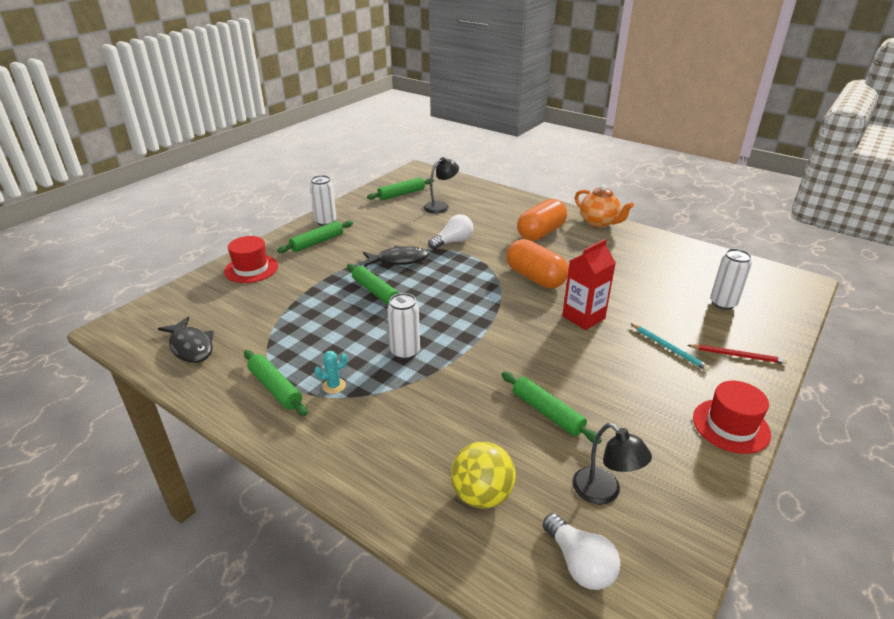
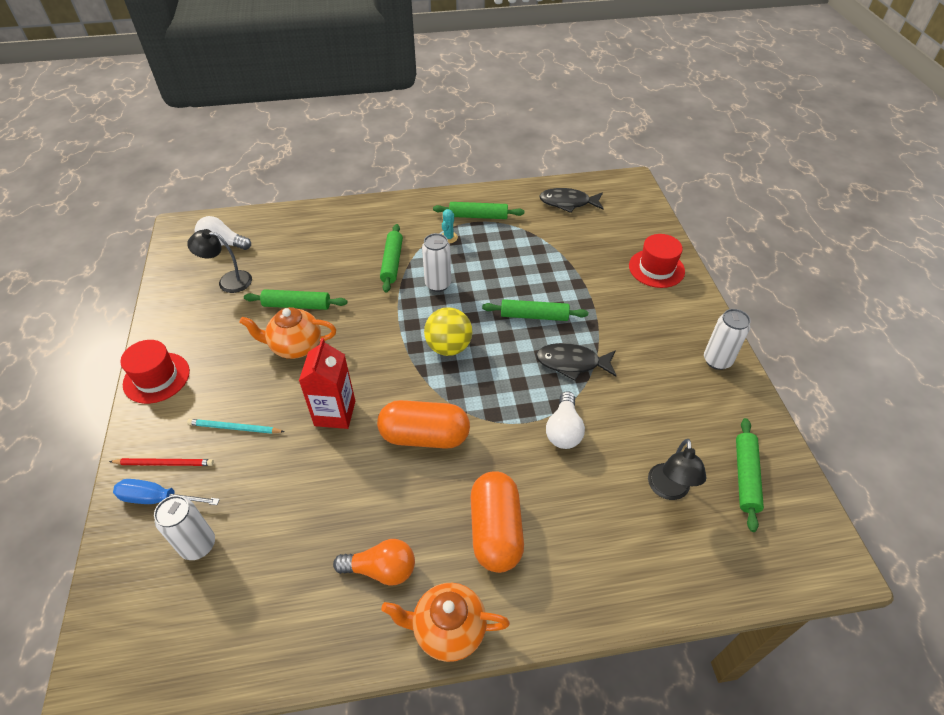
camera: 135 degrees right, 15 degrees up
(317, 242) = (670, 330): green rolling pin -> green rolling pin (392, 262)
(399, 260) = (572, 363): black fish -> black fish turned 60 degrees clockwise
(482, 495) = (296, 241): yellow ball -> yellow ball (448, 347)
(578, 376) = (295, 347): none -> orange teapot
(615, 249) = (381, 569): none -> orange light bulb
(737, 355) = (165, 463): red pencil -> red pencil turned 150 degrees counterclockwise
(748, 338) = (158, 499): none -> blue screwdriver

